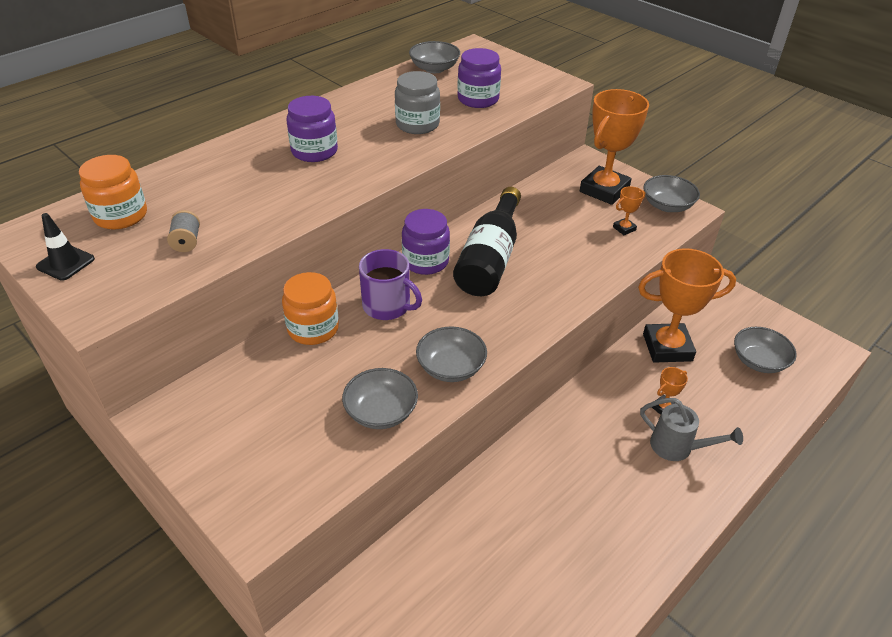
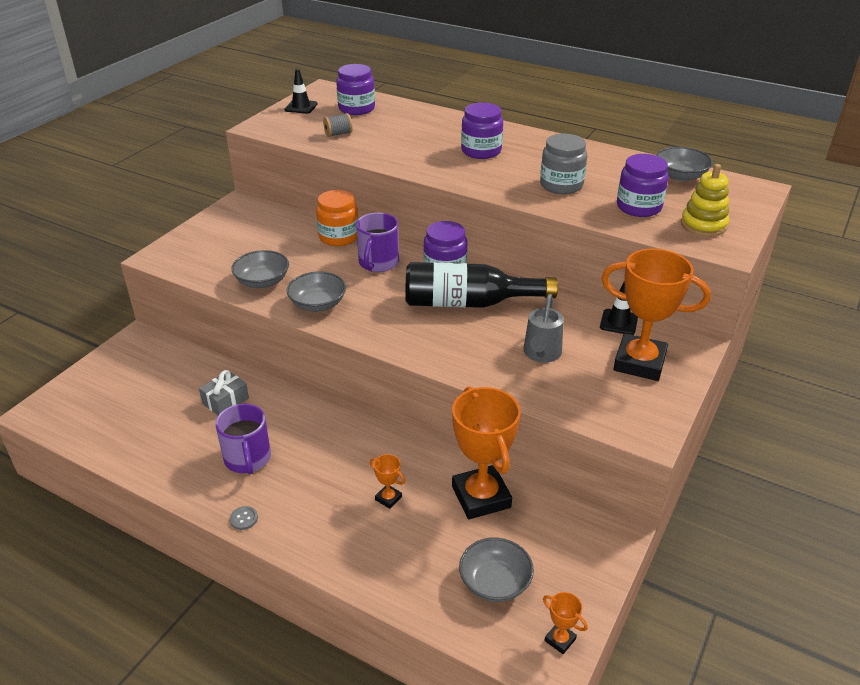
camera: 75 degrees right, 5 degrees down
(121, 216) = (356, 108): orange jar -> purple jar
(490, 528) = (225, 401): none -> grey gift
(520, 81) = (703, 225): none -> yellow stacking toy
(548, 185) = (618, 322): none -> black traffic cone
(593, 515) = (247, 458): none -> purple mug
(624, 228) = (573, 383): orange trophy -> orange trophy (560, 640)
(667, 206) = (644, 414): grey bowl -> none
(677, 447) = (338, 512): grey watering can -> grey watering can (541, 354)
(681, 527) = (244, 519): none -> grey button

